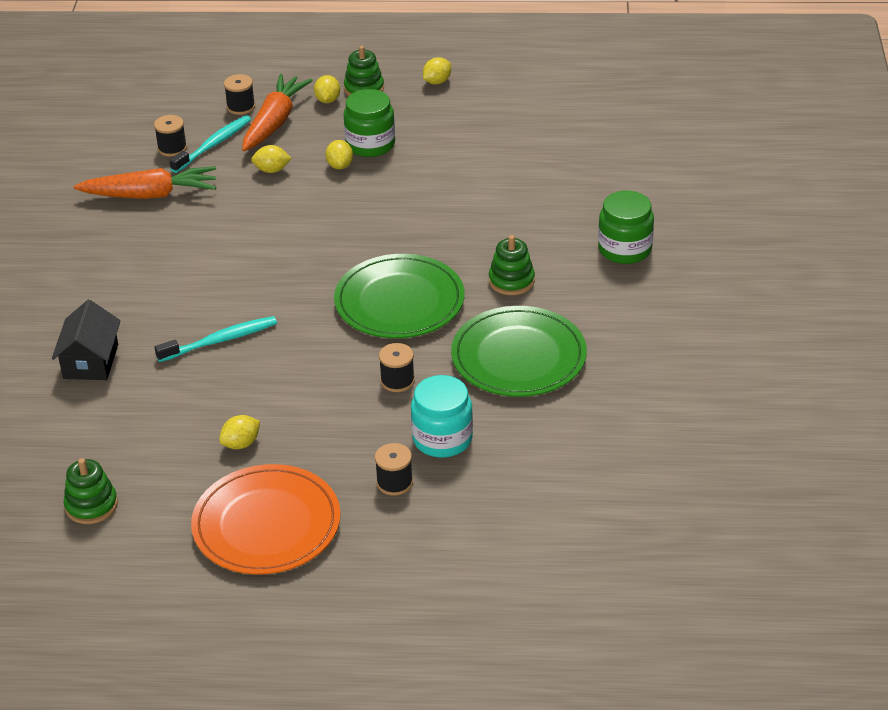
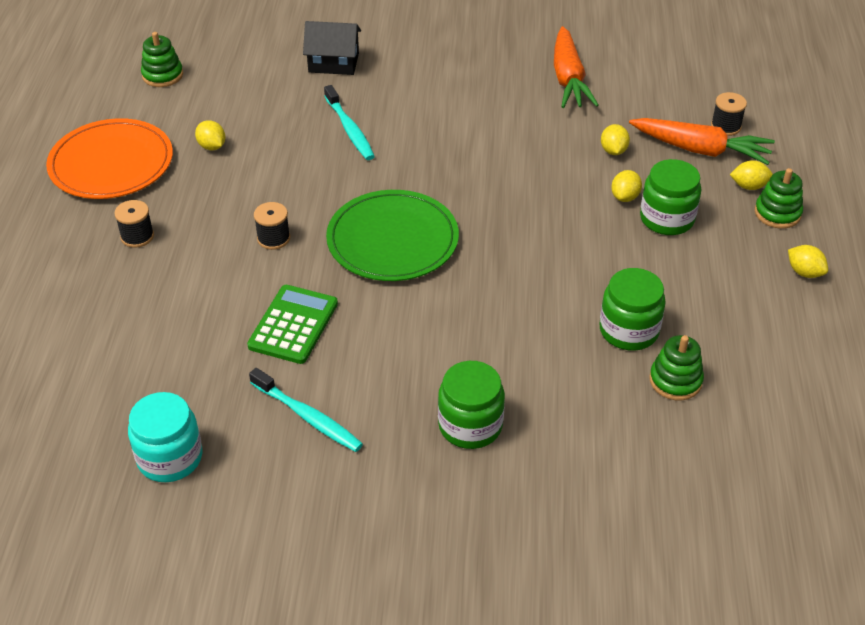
camera: 90 degrees right, 5 degrees up
(172, 148) = (646, 87): black spool -> none
(213, 145) = (655, 112): turquoise toothbrush -> turquoise toothbrush (308, 417)
(340, 165) = (625, 197): yellow lemon -> yellow lemon turned 60 degrees counterclockwise
(442, 439) = (186, 267): turquoise jar -> turquoise jar (170, 458)
(510, 169) = (629, 330): none -> green jar
(511, 281) = (418, 324): green stacking toy -> green stacking toy (675, 380)
(518, 356) = (293, 325): green plate -> green calculator

